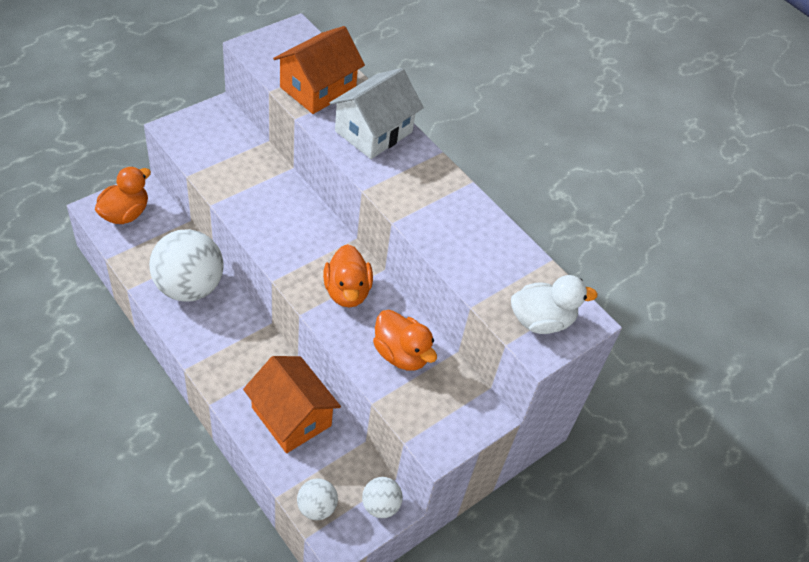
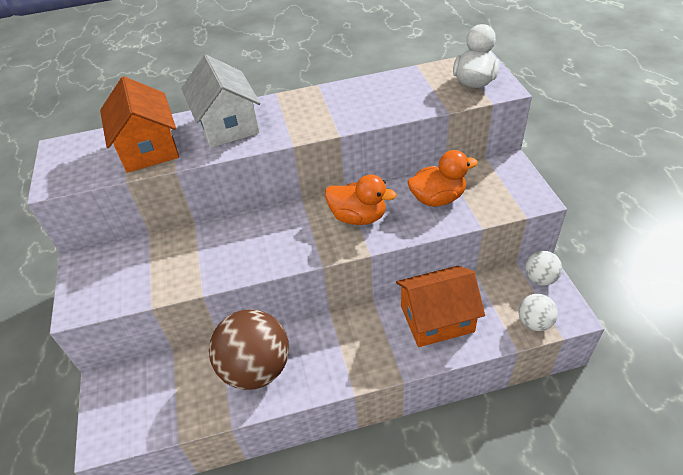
camera: 55 degrees left, 5 degrees down
(125, 213) = (127, 409): orange duck -> none
(189, 287) = (256, 368): white ball -> brown ball

